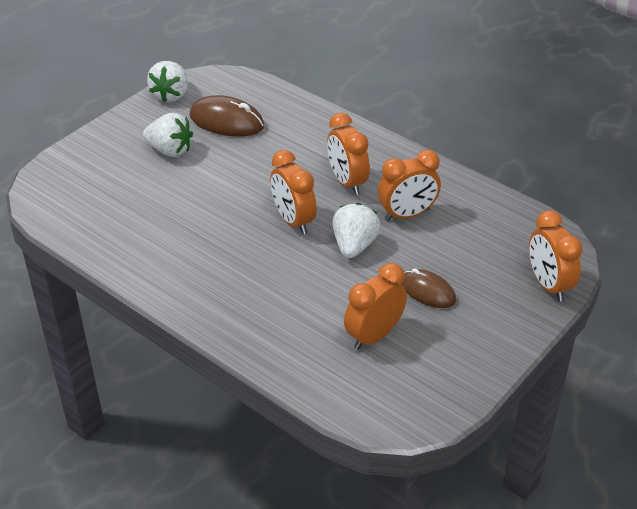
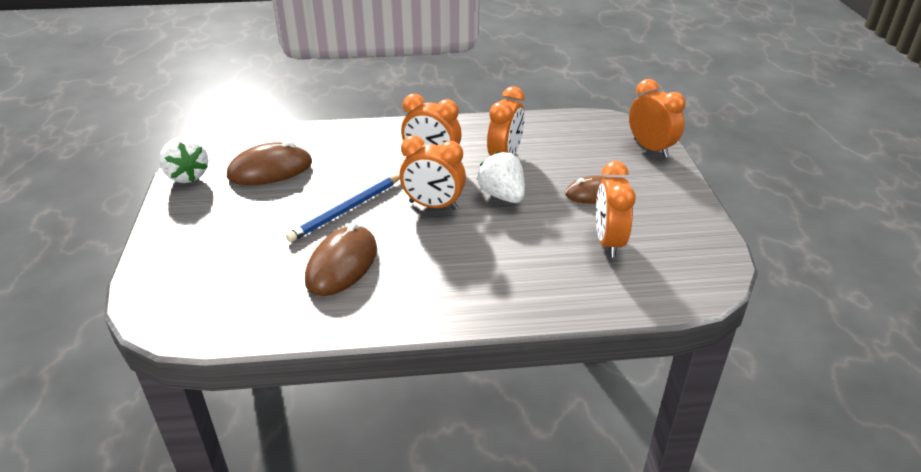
camera: 45 degrees left, 5 degrees down
(170, 150) = (250, 214): white strawberry -> none
(174, 226) = (342, 265): none -> brown mouse
(232, 186) = (347, 210): none -> blue pencil
(548, 285) = (650, 148): orange clock -> orange clock turned 150 degrees counterclockwise

